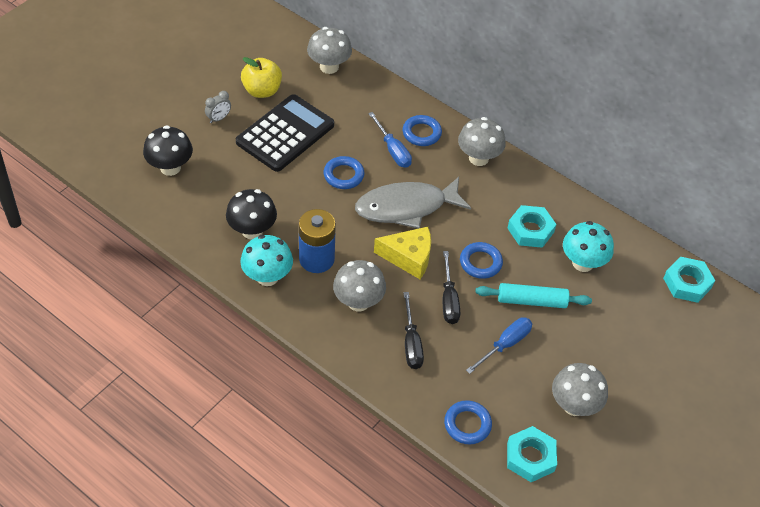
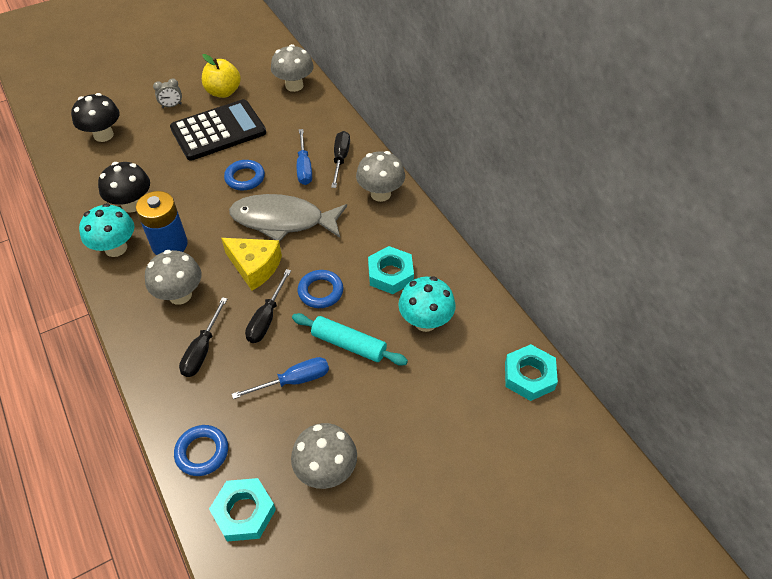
camera: 25 degrees right, 0 degrees up
(421, 133) = (340, 159): blue ring -> black screwdriver

